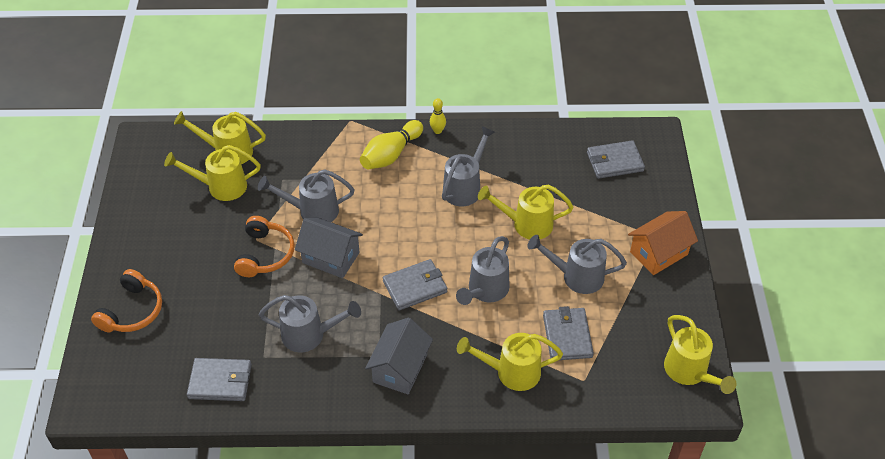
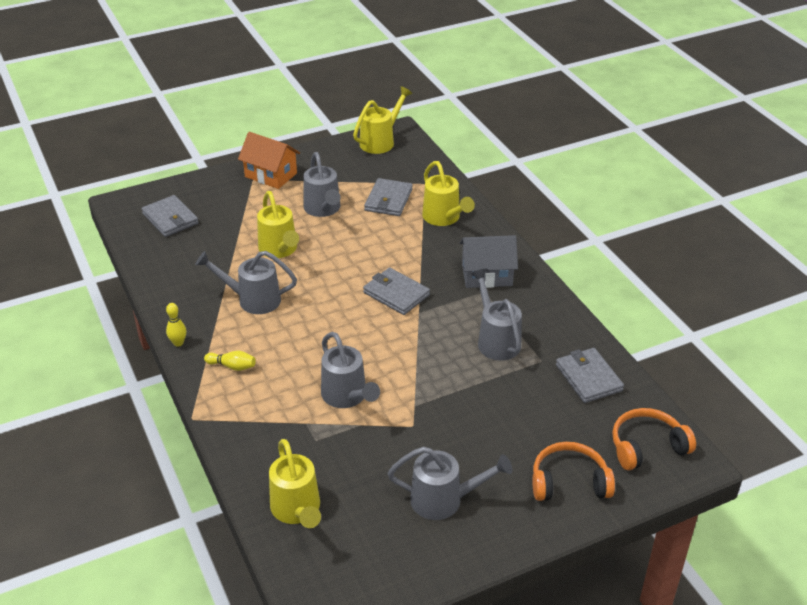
camera: 115 degrees left, 10 degrees down
(221, 187) = (356, 490): yellow watering can -> none
(265, 254) = (427, 409): orange headphones -> orange headphones (647, 447)
(331, 257) = (399, 360): grey house -> none
(391, 154) = (232, 366): yellow bowling pin -> yellow bowling pin, size x0.54
(485, 291) = (372, 253): grey watering can -> grey watering can (444, 500)
(567, 336) = (388, 200): grey wallet -> grey wallet turned 45 degrees counterclockwise

